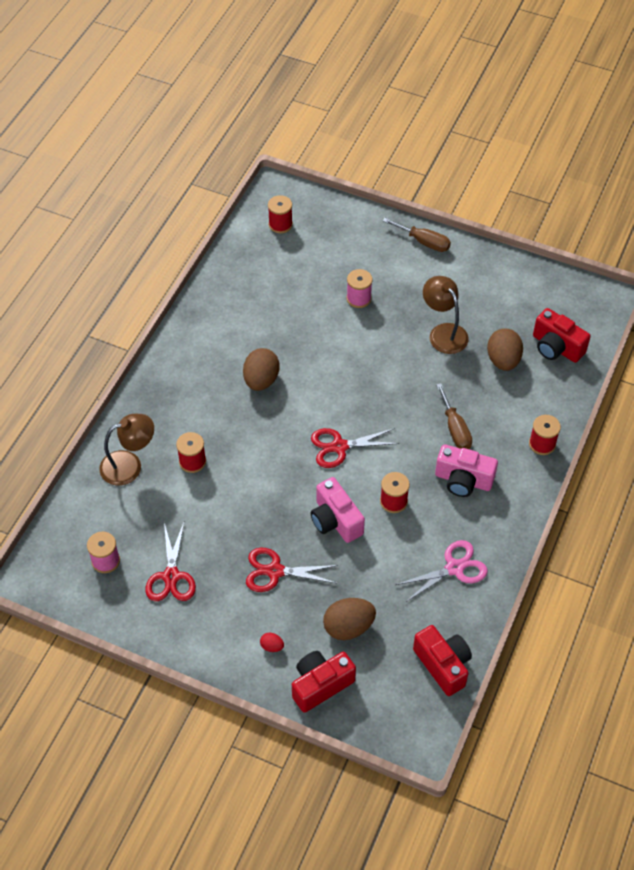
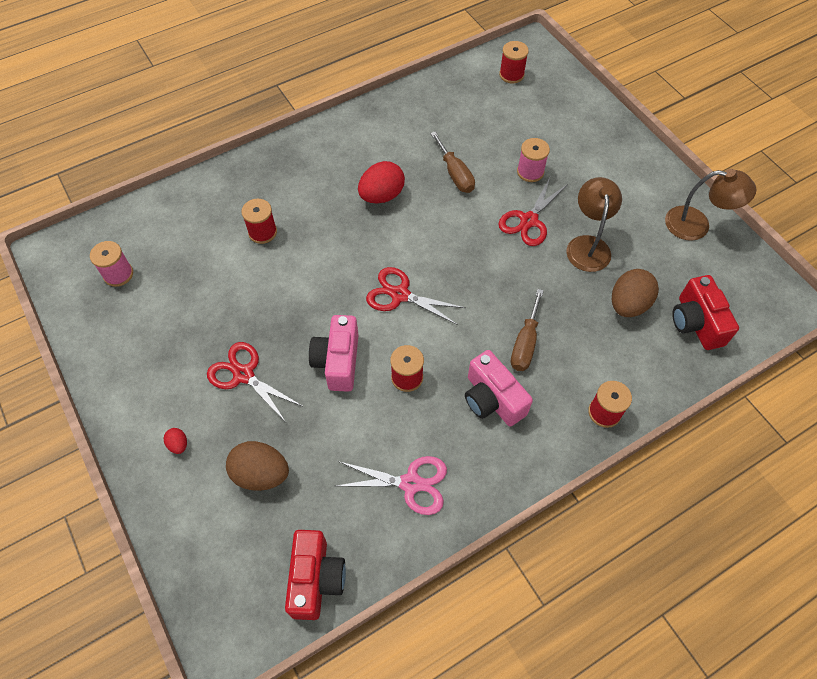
camera: 35 degrees right, 5 degrees up
(129, 465) = (210, 205): brown lamp -> brown lamp (696, 225)
(171, 576) = (155, 322): red scissors -> red scissors (529, 220)
(261, 380) = (381, 196): brown egg -> red egg
(320, 685) = (186, 514): red camera -> none
(424, 242) = (634, 153): brown screwdriver -> brown screwdriver (455, 174)

